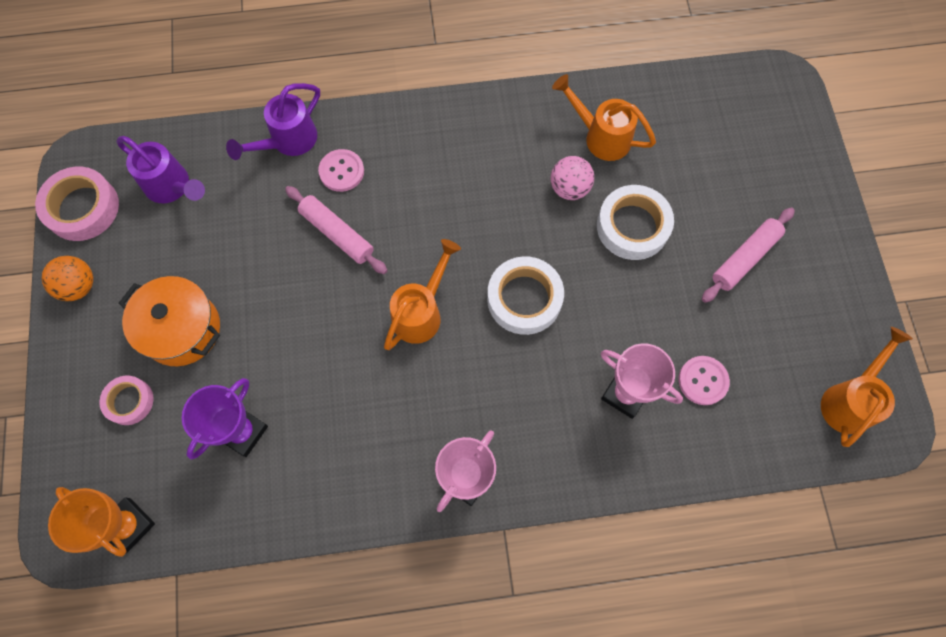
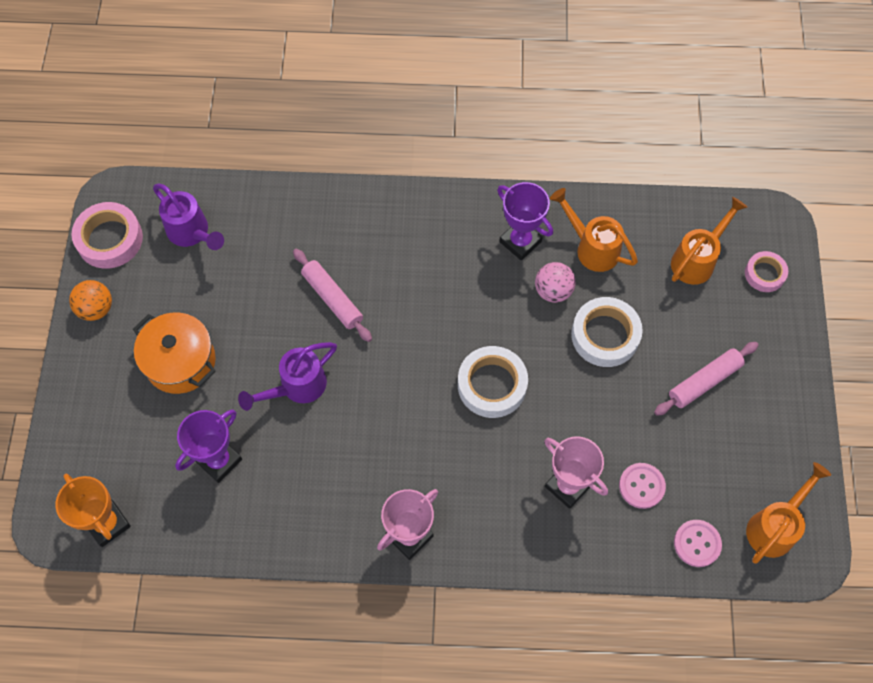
camera: 10 degrees right, 5 degrees down
(129, 401) = (125, 417): pink tape -> pink tape (764, 274)
(288, 142) = (302, 208): purple watering can -> purple watering can (296, 387)
(341, 171) = (346, 242): pink button -> pink button (697, 543)
(421, 312) = (396, 381): orange watering can -> orange watering can (697, 259)
(525, 142) = (520, 242): none -> purple trophy

